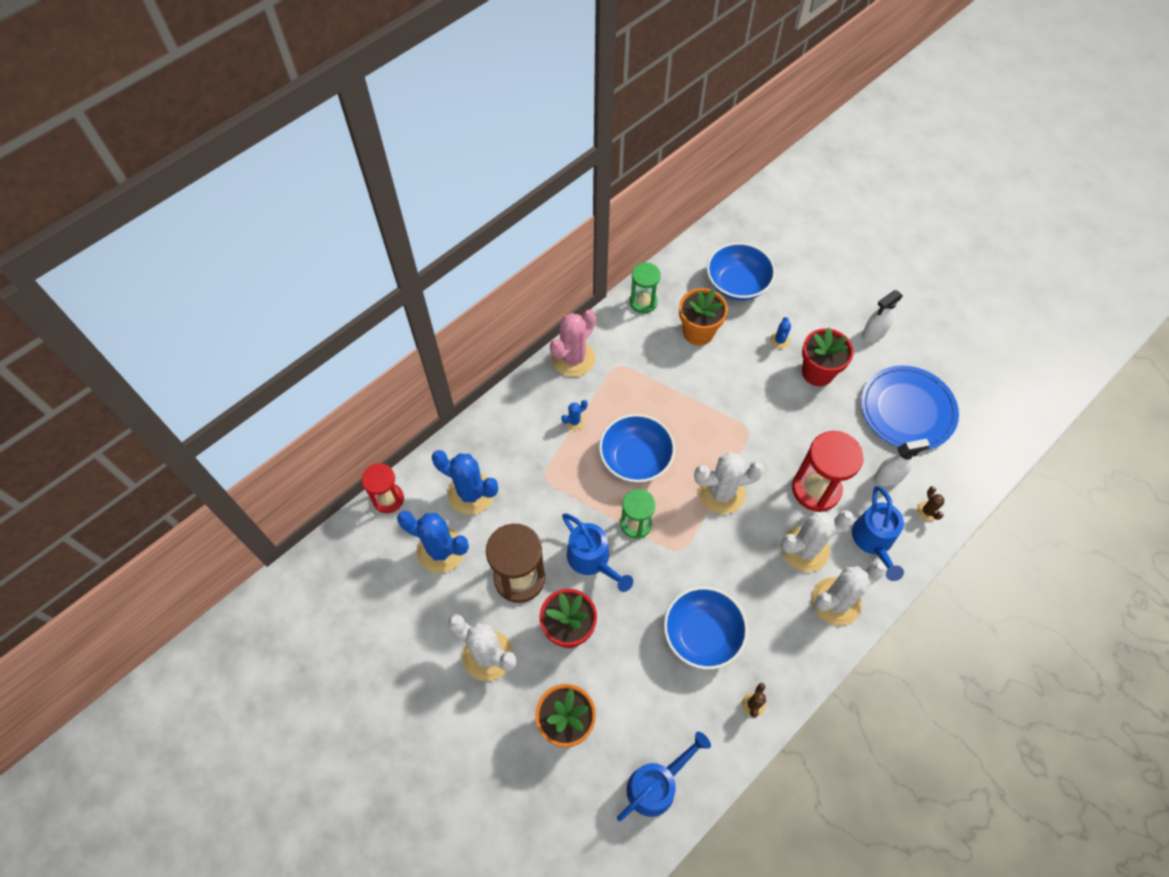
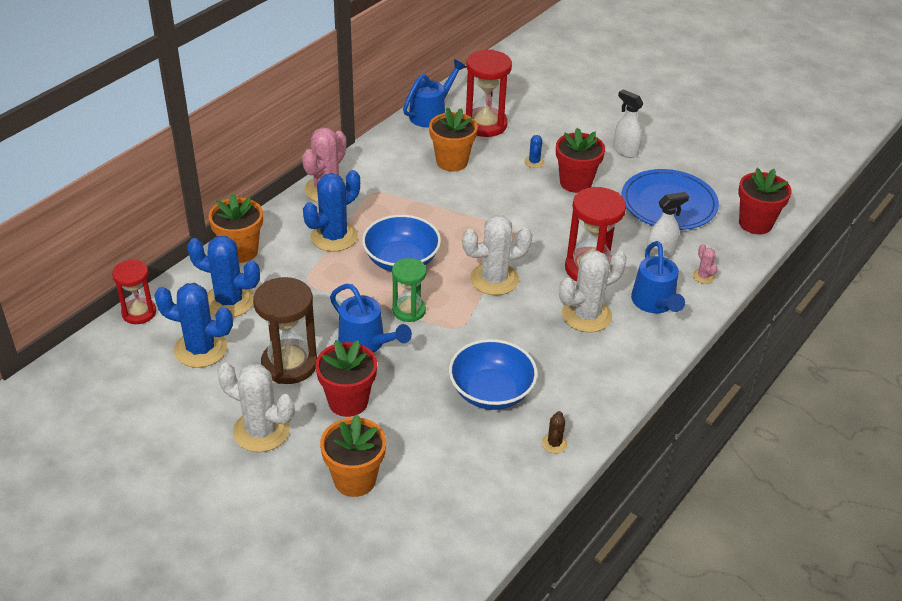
camera: 10 degrees left, 20 degrees down
(485, 431) = (240, 251): none -> orange flower pot
(574, 421) = (334, 237): blue cactus -> blue cactus, size x2.18
(643, 302) = (393, 143): green hourglass -> none
(657, 784) = (461, 521): blue watering can -> blue watering can (431, 114)
(737, 284) = (485, 125): blue bowl -> red hourglass
(836, 601) = (625, 353): white cactus -> none
(873, 333) = (625, 151): white spray bottle -> white spray bottle turned 90 degrees clockwise
(927, 511) = (703, 276): brown cactus -> pink cactus
(991, 446) = (755, 223): none -> red flower pot

